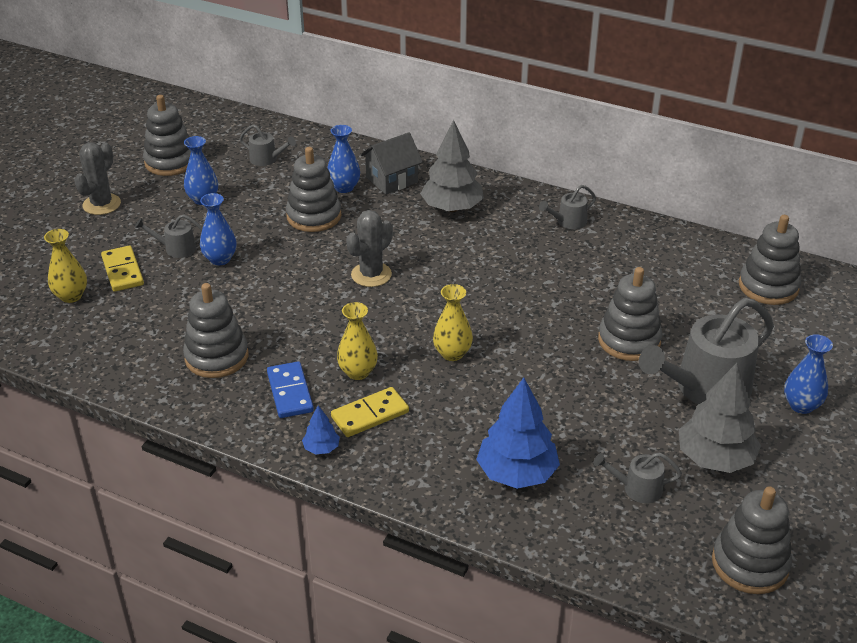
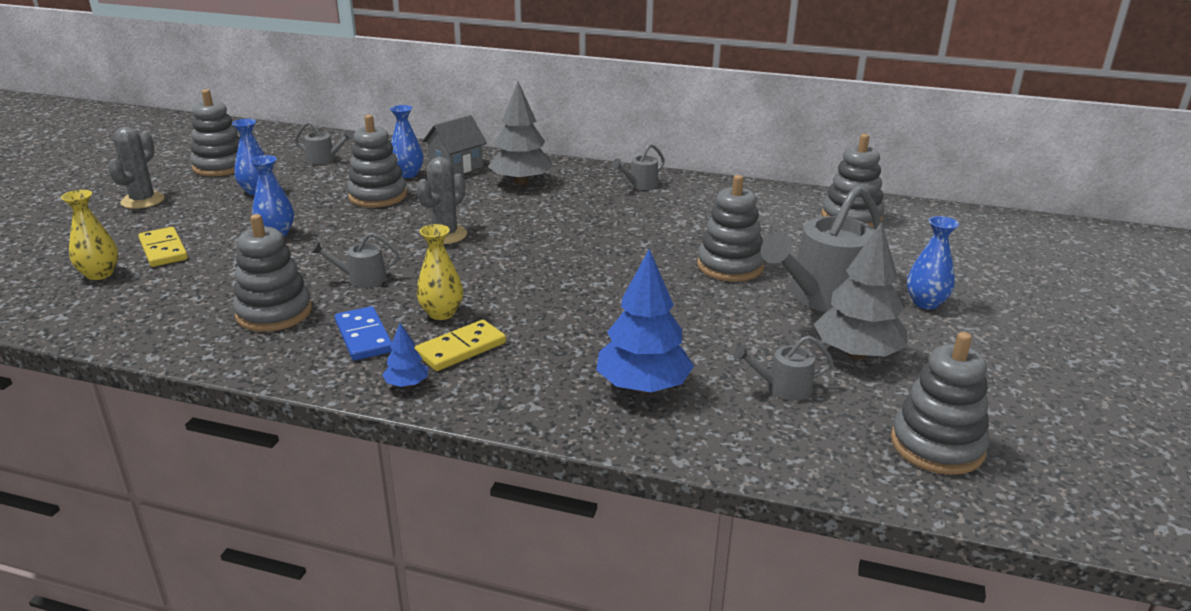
camera: 10 degrees left, 10 degrees down
(176, 248) = (226, 229): grey watering can -> grey watering can (362, 278)
(452, 353) = (545, 290): yellow vase -> none

